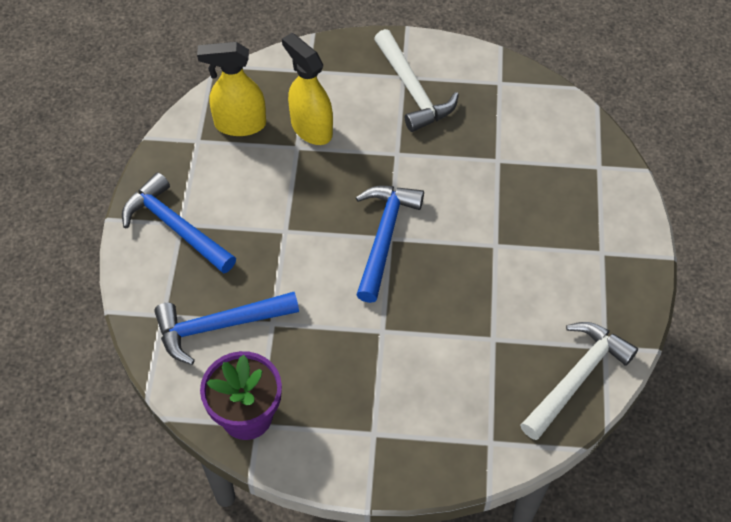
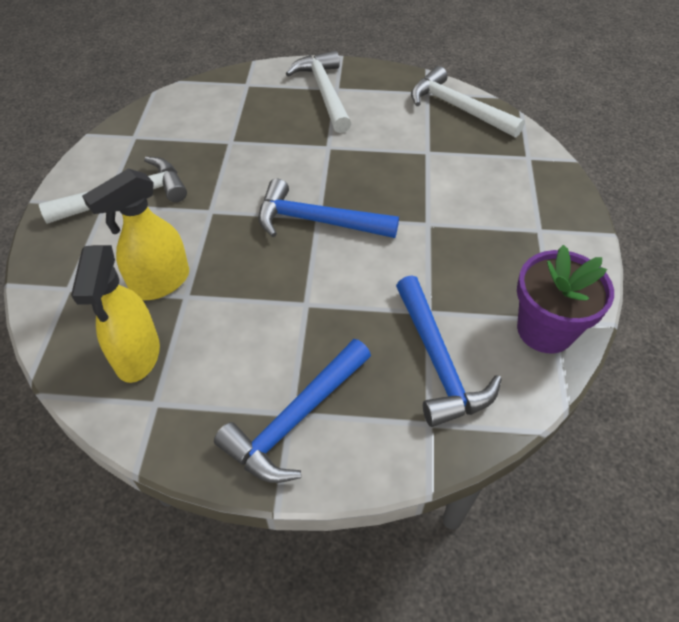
camera: 90 degrees left, 5 degrees down
(592, 240) = (324, 92): none -> white hammer

